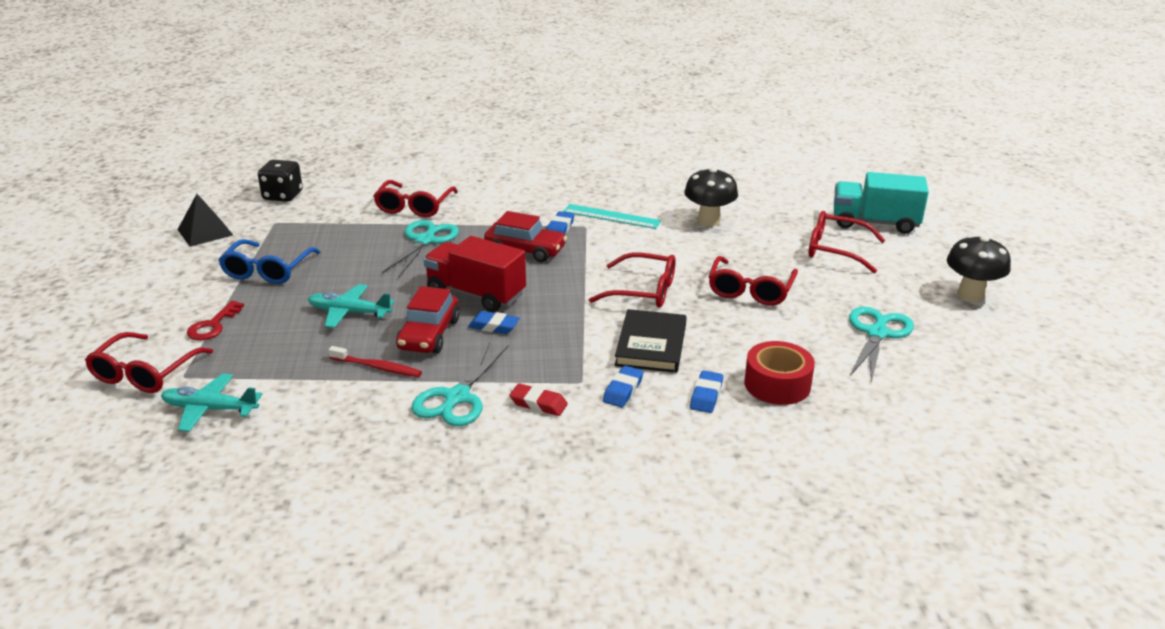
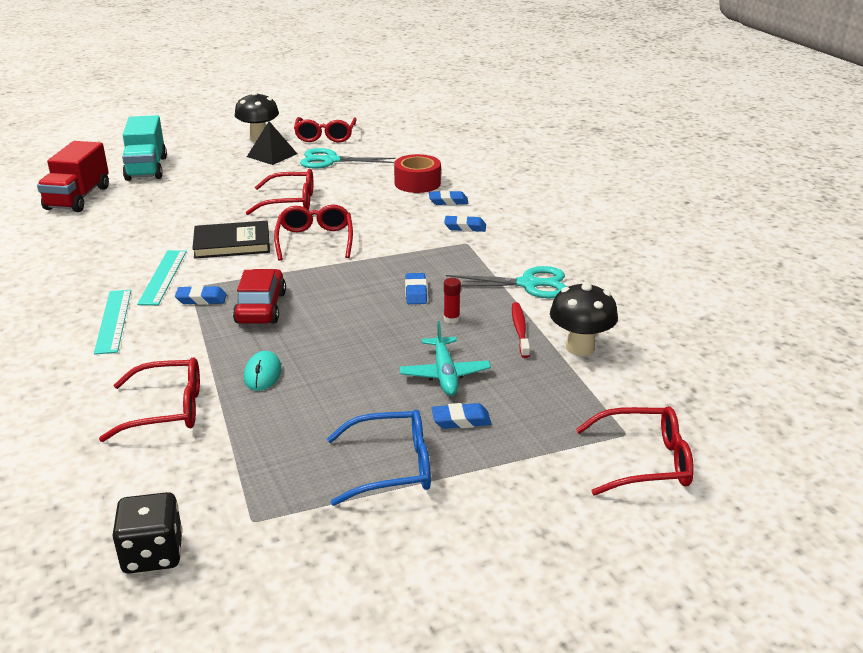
camera: 110 degrees left, 0 degrees up
(205, 232) = (311, 584): black pyramid -> black pyramid (272, 155)
(210, 409) = (652, 394): turquoise plane -> none
(213, 325) = (531, 456): red key -> none
(285, 306) = (461, 420): none -> blue eraser
(425, 241) = (262, 374): turquoise scissors -> turquoise mouse
(429, 335) = (451, 319): red car -> red glue stick
(476, 294) = (365, 314): red truck -> red truck (78, 198)
(538, 404) = (507, 252): red eraser -> none
(551, 196) = (113, 321): none -> turquoise ruler
(651, 345) = (398, 226): black book -> black book (232, 243)
(708, 221) = (161, 230): black mushroom -> black mushroom (580, 348)
(836, 250) = (205, 178): red glasses -> red glasses (325, 136)

